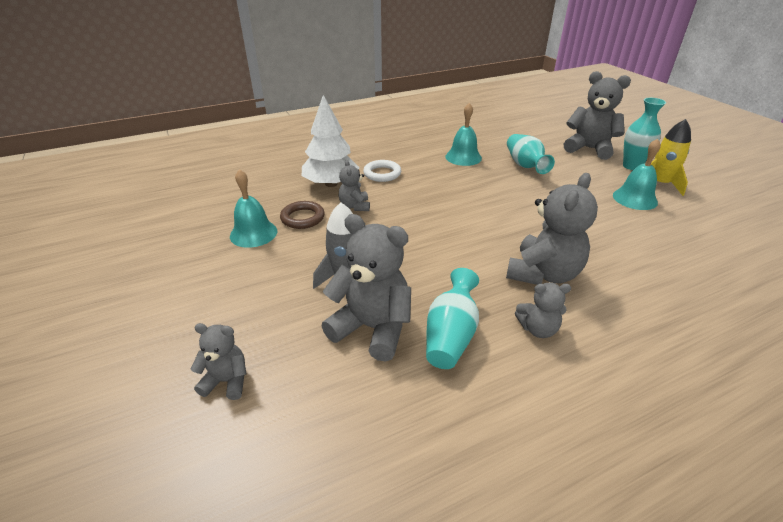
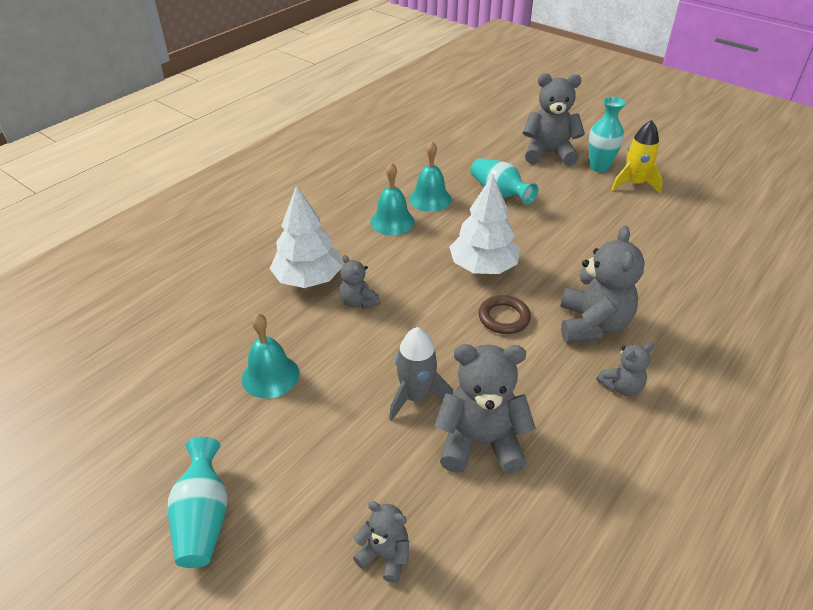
camera: 25 degrees left, 5 degrees up
(227, 381) = (385, 555): grey teddy bear -> grey teddy bear turned 45 degrees clockwise
(302, 218) = (311, 336): brown ring -> brown ring (504, 318)
(382, 174) = (357, 247): white ring -> none
(450, 335) = (554, 422): turquoise vase -> turquoise vase (203, 518)
(473, 208) = (483, 267): none -> white tree
(635, 198) = (622, 209): turquoise bell -> turquoise bell (392, 221)

